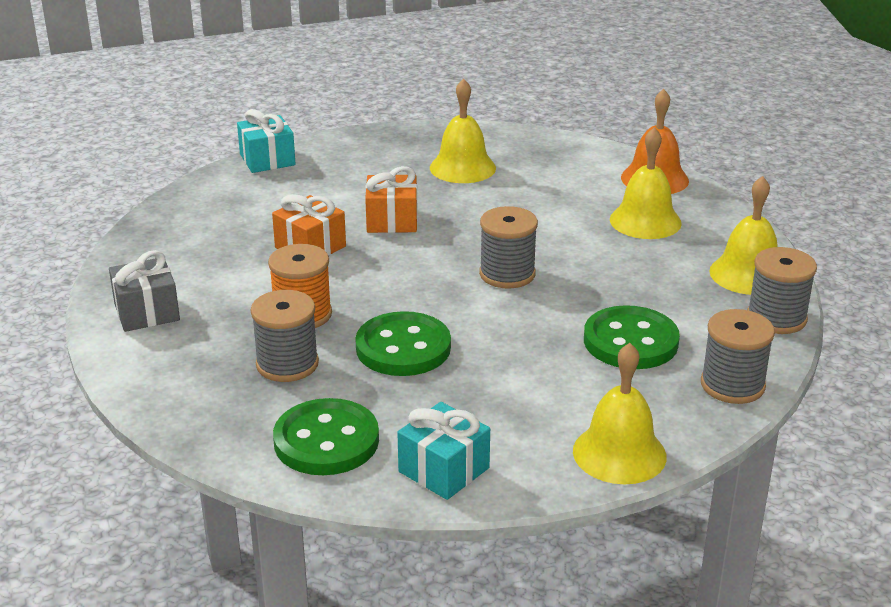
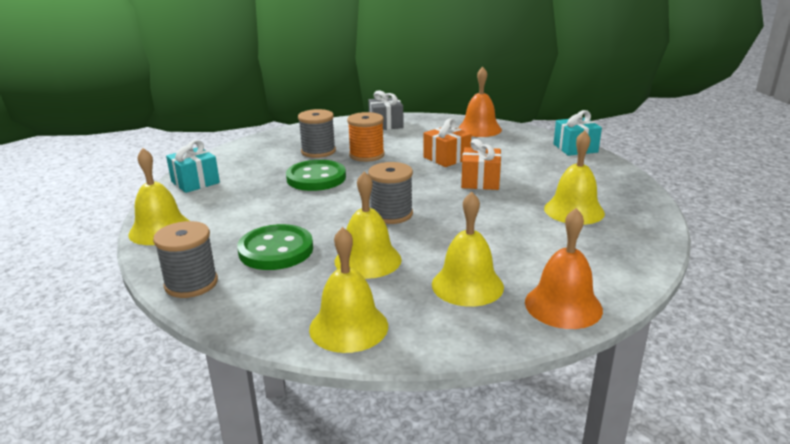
camera: 100 degrees right, 5 degrees down
(182, 226) = (479, 129): none -> orange bell
(326, 441) = (244, 158): green button -> none
(624, 278) = (368, 260): none -> yellow bell
(776, 318) = (266, 327): grey spool -> none

